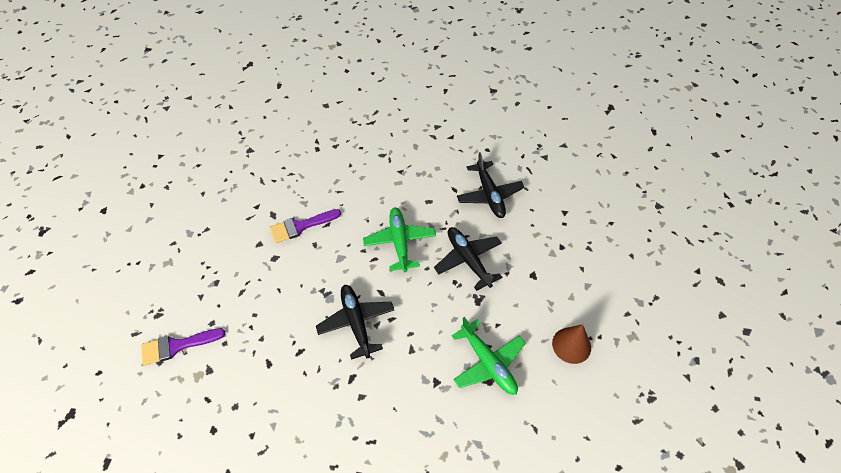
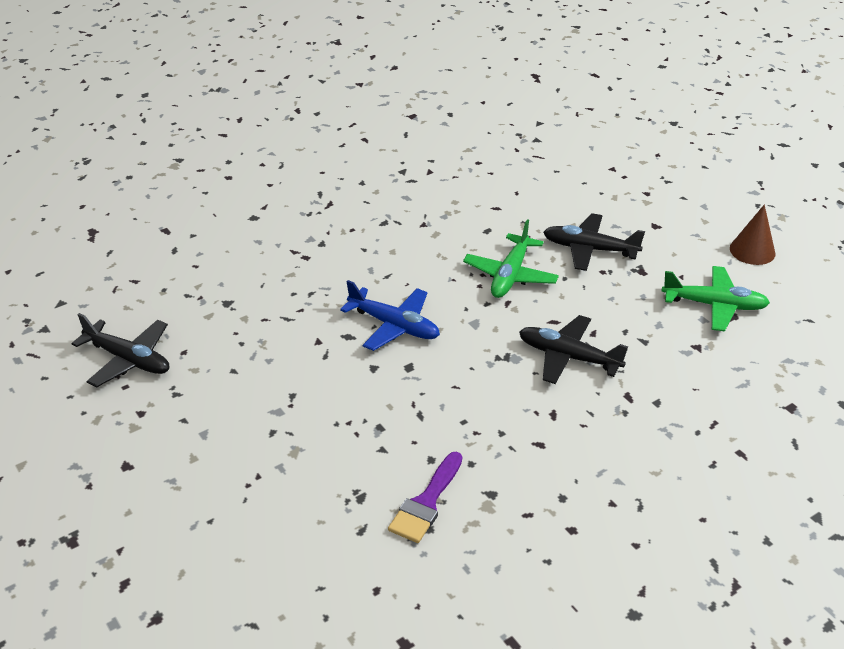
camera: 45 degrees left, 15 degrees down
(301, 226) = (394, 326): purple brush -> blue plane
(399, 242) = (510, 275): green plane -> green plane turned 105 degrees counterclockwise
(489, 195) = (533, 193): black plane -> black plane (128, 360)

